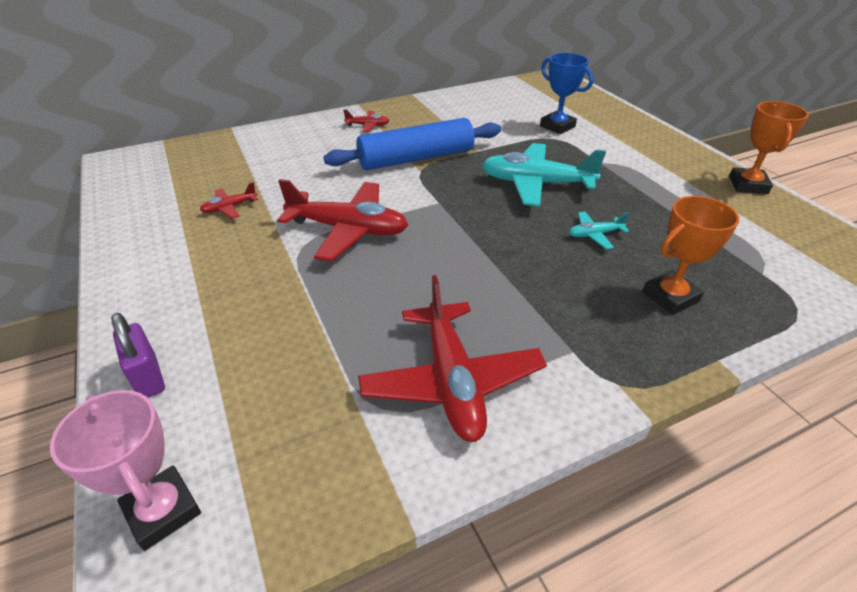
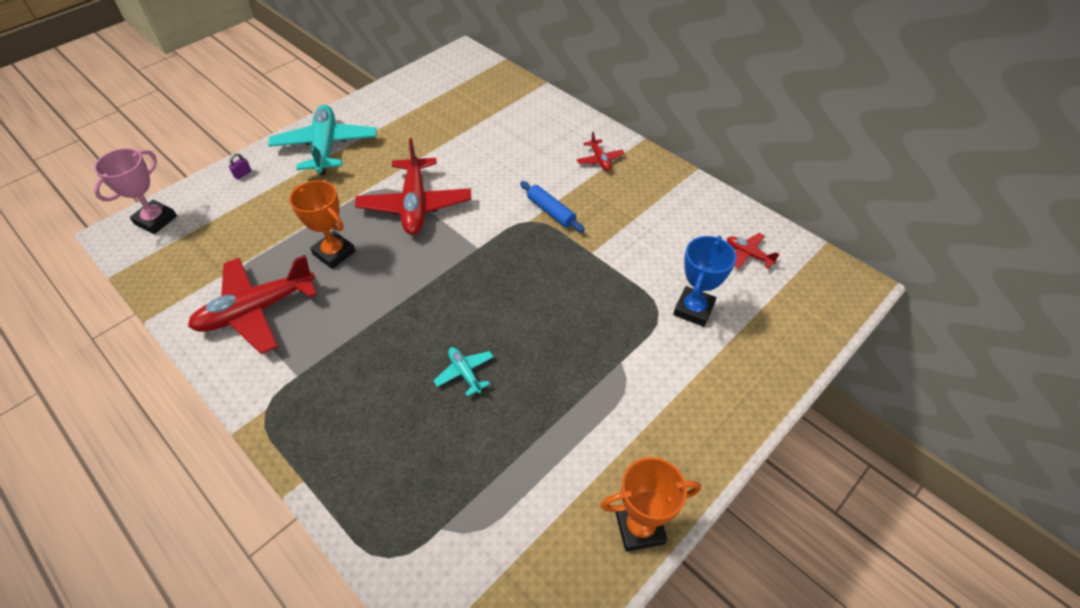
camera: 70 degrees right, 10 degrees up
(148, 377) = (243, 174): purple padlock -> purple padlock, size x0.51
(229, 208) = (422, 133): red plane -> red plane (748, 254)
(416, 158) = (551, 211): blue rolling pin -> blue rolling pin, size x0.49
(536, 184) = (544, 311): turquoise plane -> turquoise plane (325, 147)
(670, 296) = (381, 442): orange trophy -> orange trophy (334, 253)

